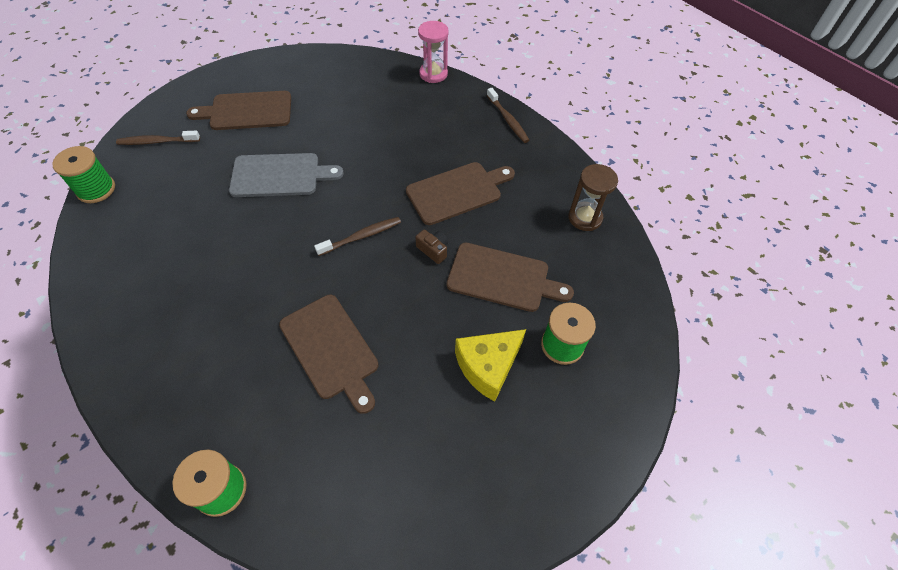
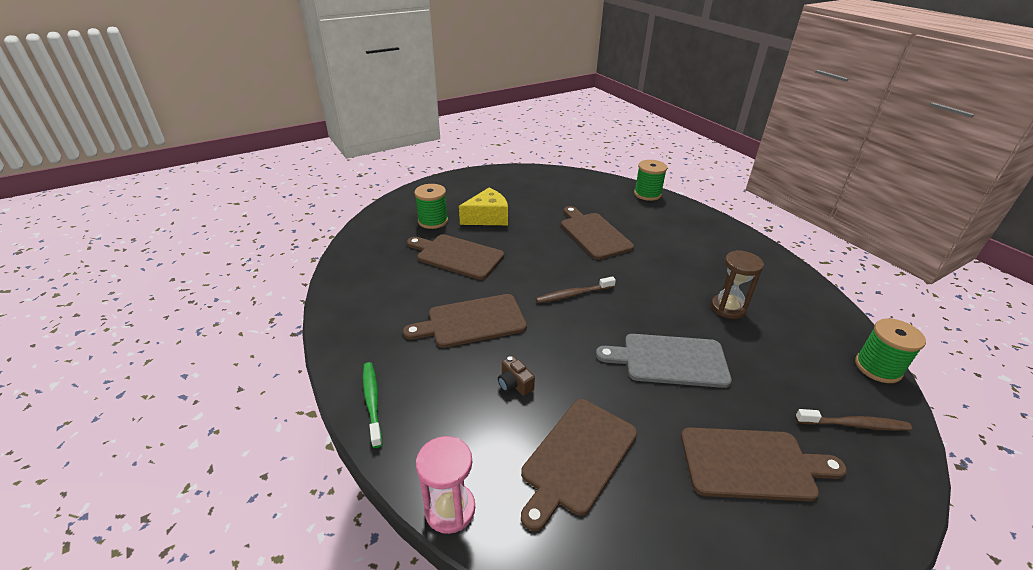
camera: 170 degrees left, 20 degrees down
(361, 103) = (577, 458): none -> brown cutting board
(433, 250) = (509, 278): brown camera -> brown camera (514, 384)
(508, 120) = (372, 401): brown toothbrush -> green toothbrush
(585, 218) = (359, 287): brown hourglass -> brown hourglass (728, 308)

